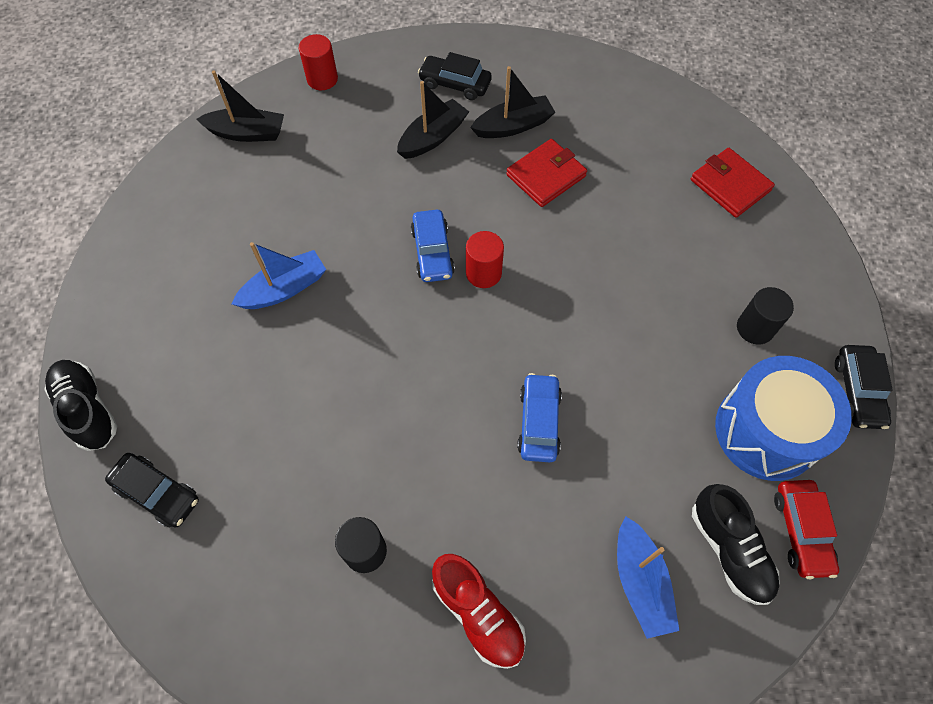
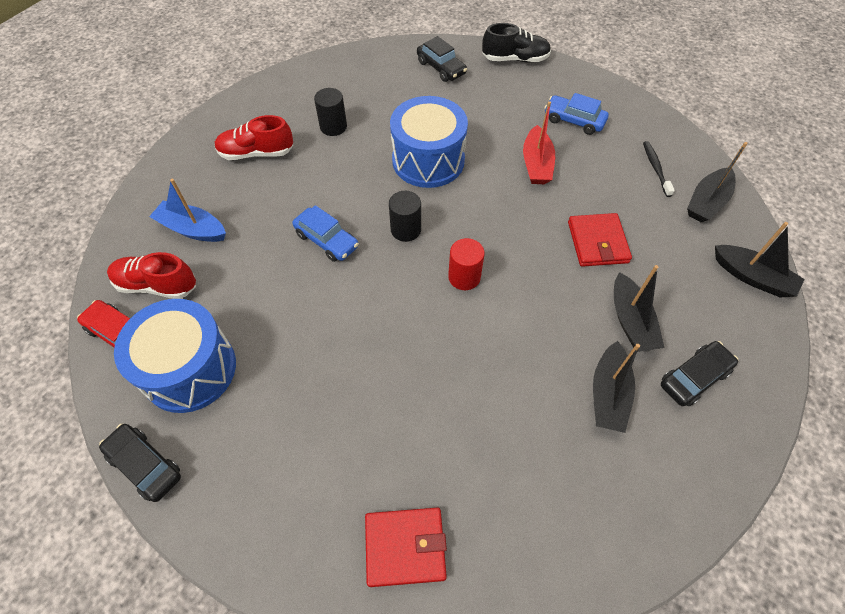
camera: 125 degrees right, 5 degrees down
(158, 493) = (441, 68): black car -> black car turned 105 degrees counterclockwise
(222, 186) = (655, 168): none -> black toothbrush
(284, 289) = (536, 164): blue boat -> red boat
(322, 79) = (752, 277): red cylinder -> black boat
(350, 398) = (428, 160): none -> blue drum
(432, 252) = (507, 256): blue car -> blue car (574, 121)
(546, 175) = (530, 382): red wallet -> red wallet (597, 242)
(729, 549) = (157, 285): black shoe -> red shoe
(755, 328) = (260, 433): black cylinder -> black cylinder (406, 230)

